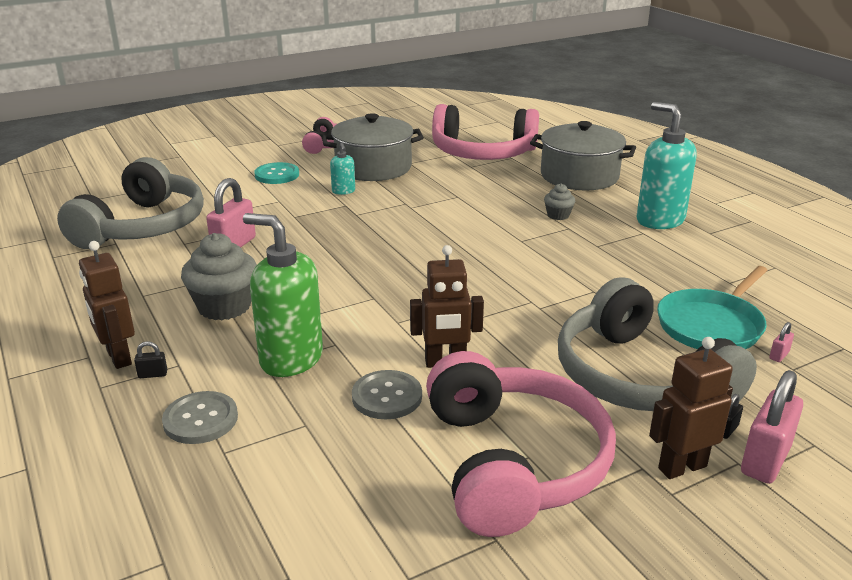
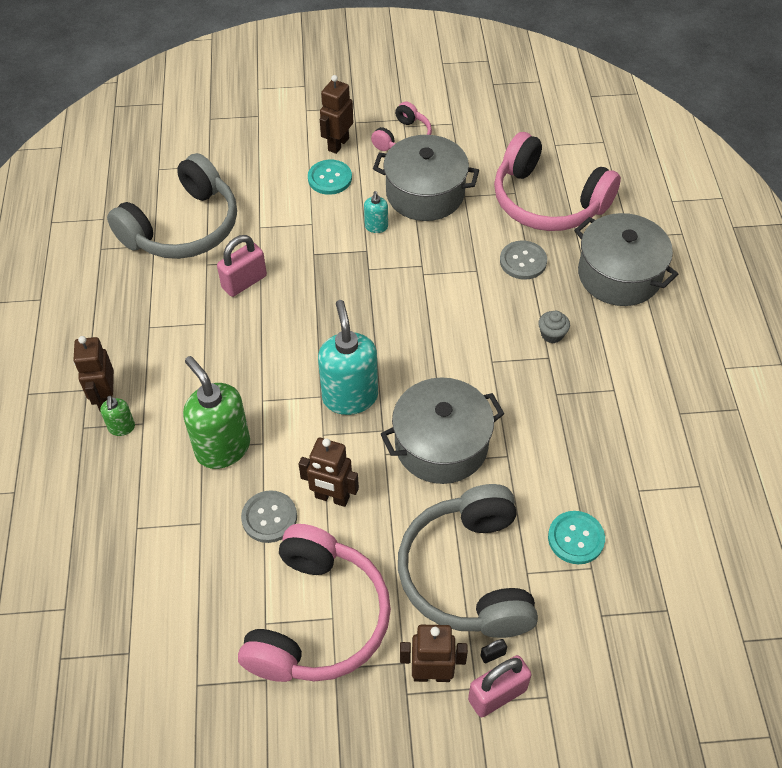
camera: 25 degrees right, 25 degrees up
(153, 374) = (121, 428): black padlock -> green soap dispenser
(200, 419) = (135, 489): grey button -> grey button (523, 261)
(224, 306) = (202, 365): grey cupcake -> none
(270, 157) = (338, 144): none -> brown robot
(524, 299) = (441, 445): none -> grey pot
(659, 220) = (645, 376): turquoise soap dispenser -> turquoise soap dispenser (350, 397)
(711, 325) = (576, 538): turquoise pan -> turquoise button
(779, 355) = (602, 596): pink padlock -> none

